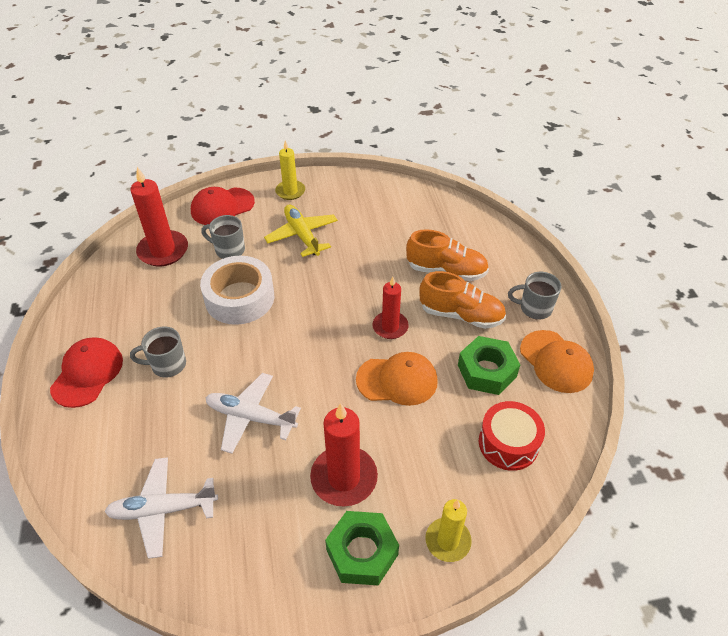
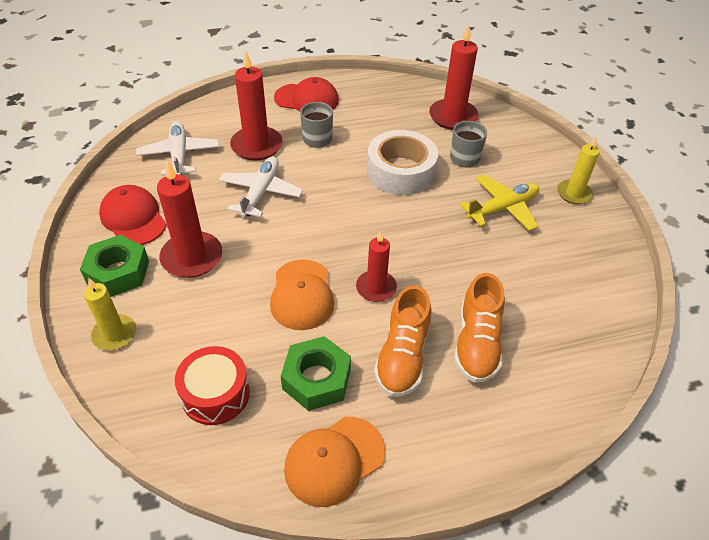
camera: 85 degrees right, 0 degrees up
(166, 424) = (256, 146): none -> red candle
(222, 207) = (528, 146): red cap -> red cap (133, 218)
(534, 308) = (426, 443): grey mug -> none

